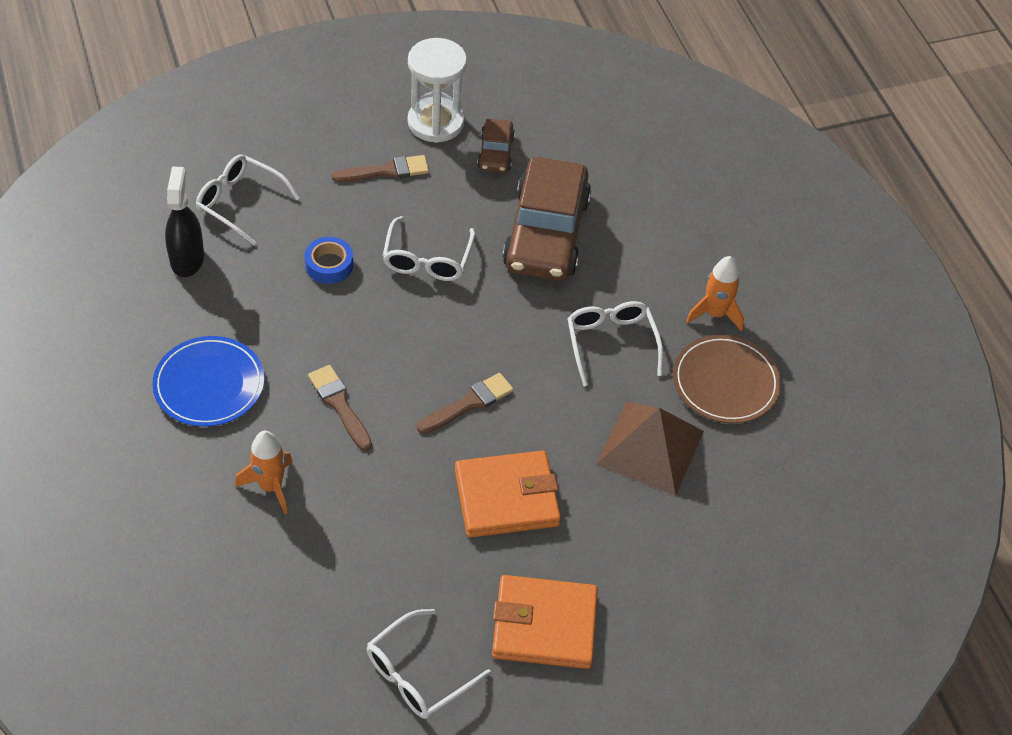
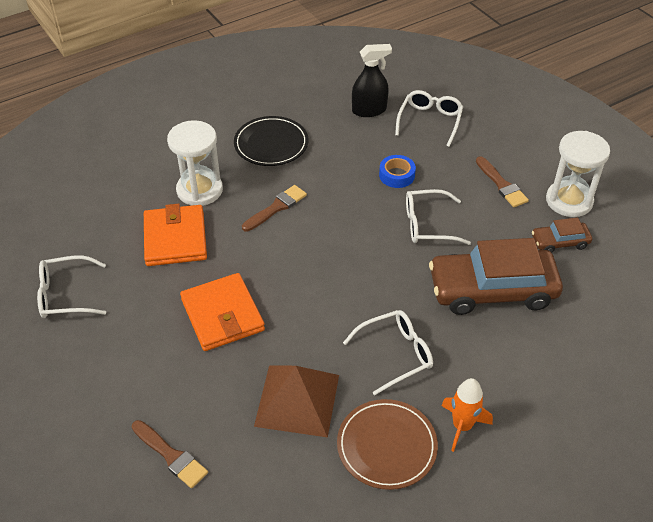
camera: 80 degrees right, 5 degrees down
(209, 385) = (271, 144): blue plate -> black plate
(270, 486) = (199, 190): orange rocket -> white hourglass
(418, 674) = (65, 295): white glasses -> white glasses turned 45 degrees counterclockwise
(469, 403) = (301, 276): brown brush -> brown brush (171, 456)
(544, 625) = (114, 359): orange wallet -> orange wallet (175, 238)

